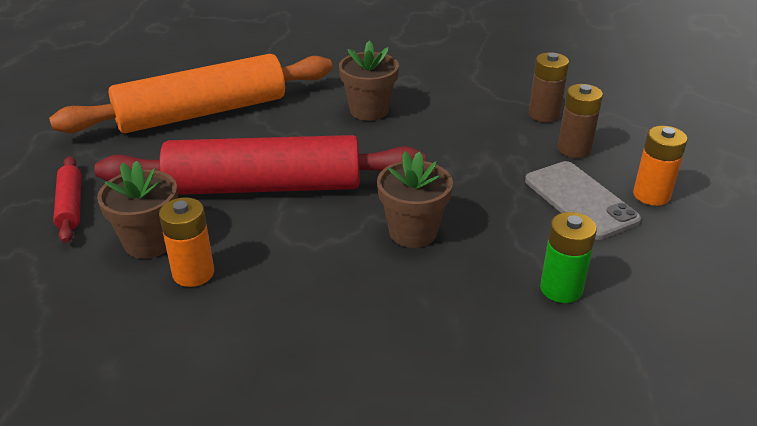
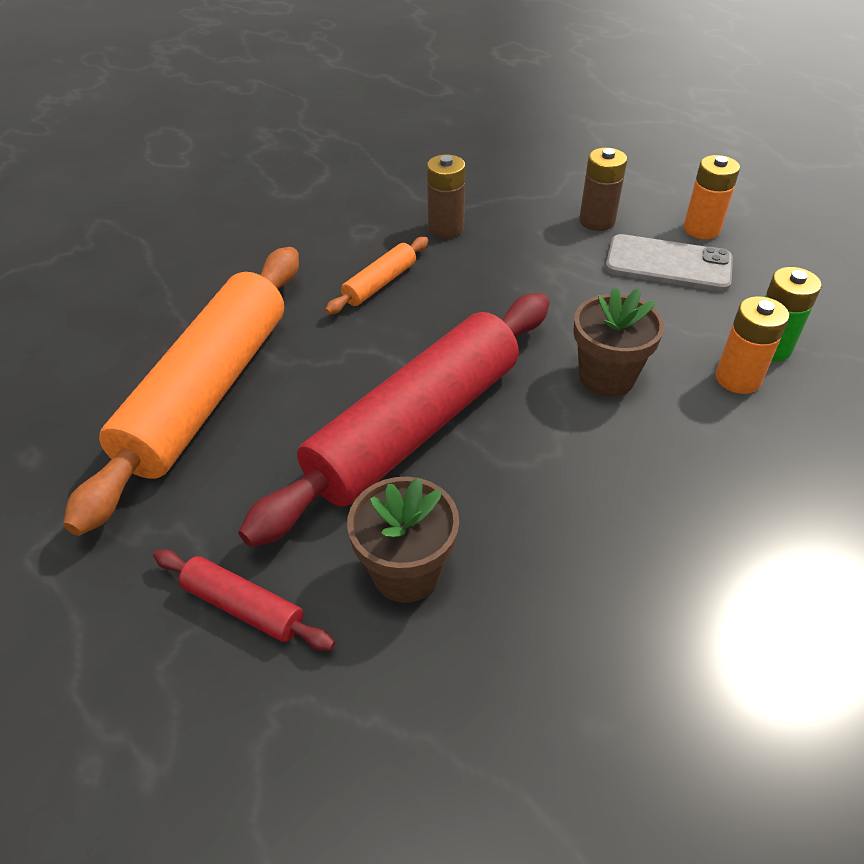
camera: 45 degrees left, 10 degrees up
(193, 273) = (503, 565): orange battery -> orange battery (738, 379)
(369, 110) = (380, 283): brown flower pot -> orange rolling pin
(544, 114) = (528, 202): brown battery -> brown battery (445, 228)

